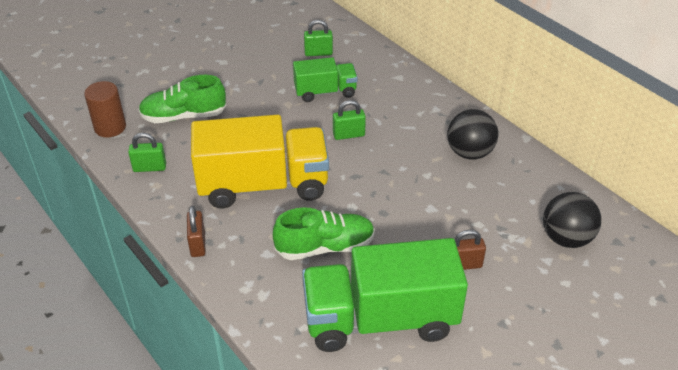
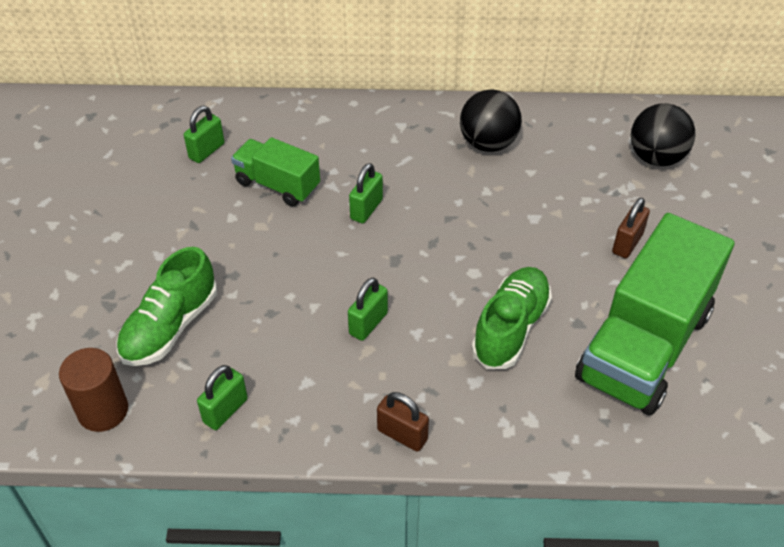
camera: 50 degrees left, 5 degrees up
(263, 185) = (368, 323): yellow truck -> green padlock
(325, 92) = (277, 185): green truck -> green truck turned 90 degrees counterclockwise

